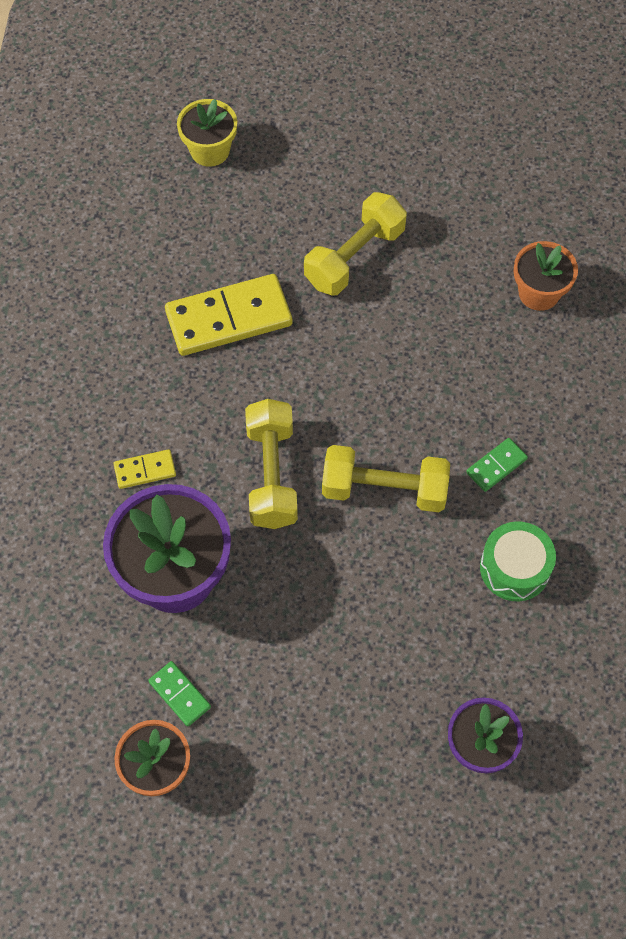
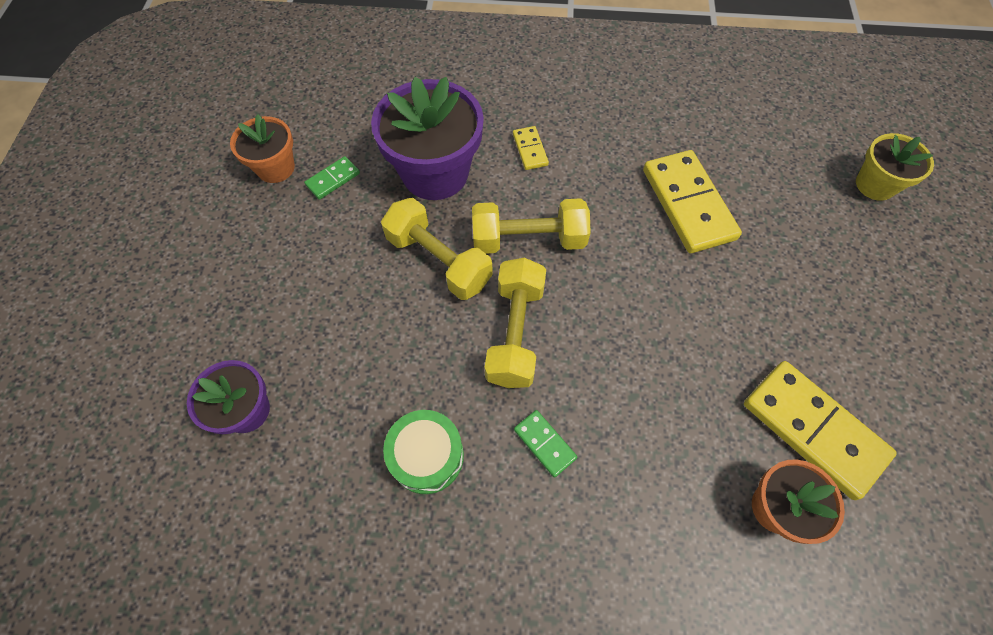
camera: 90 degrees right, 0 degrees up
(354, 257) = (780, 310): yellow dumbbell -> yellow dumbbell (439, 260)
(470, 254) = (813, 429): none -> yellow domino

